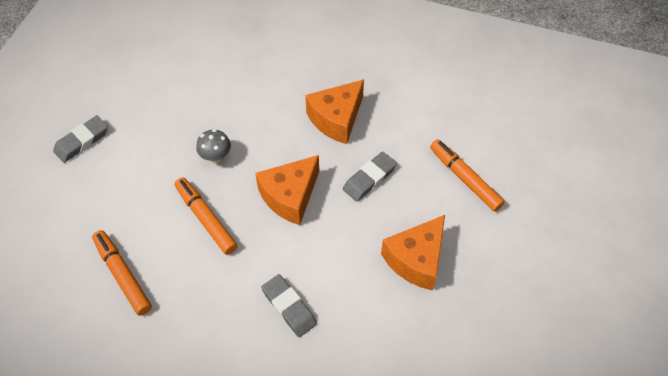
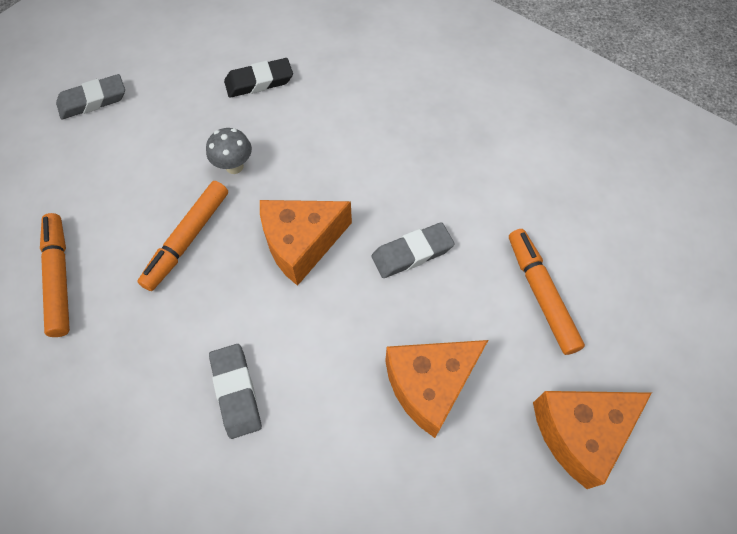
camera: 20 degrees right, 5 degrees up
(206, 91) = (259, 82): none -> black eraser
(206, 219) = (187, 239): orange marker -> orange marker turned 135 degrees counterclockwise
(336, 119) = (401, 162): orange cheese -> orange cheese (579, 433)

